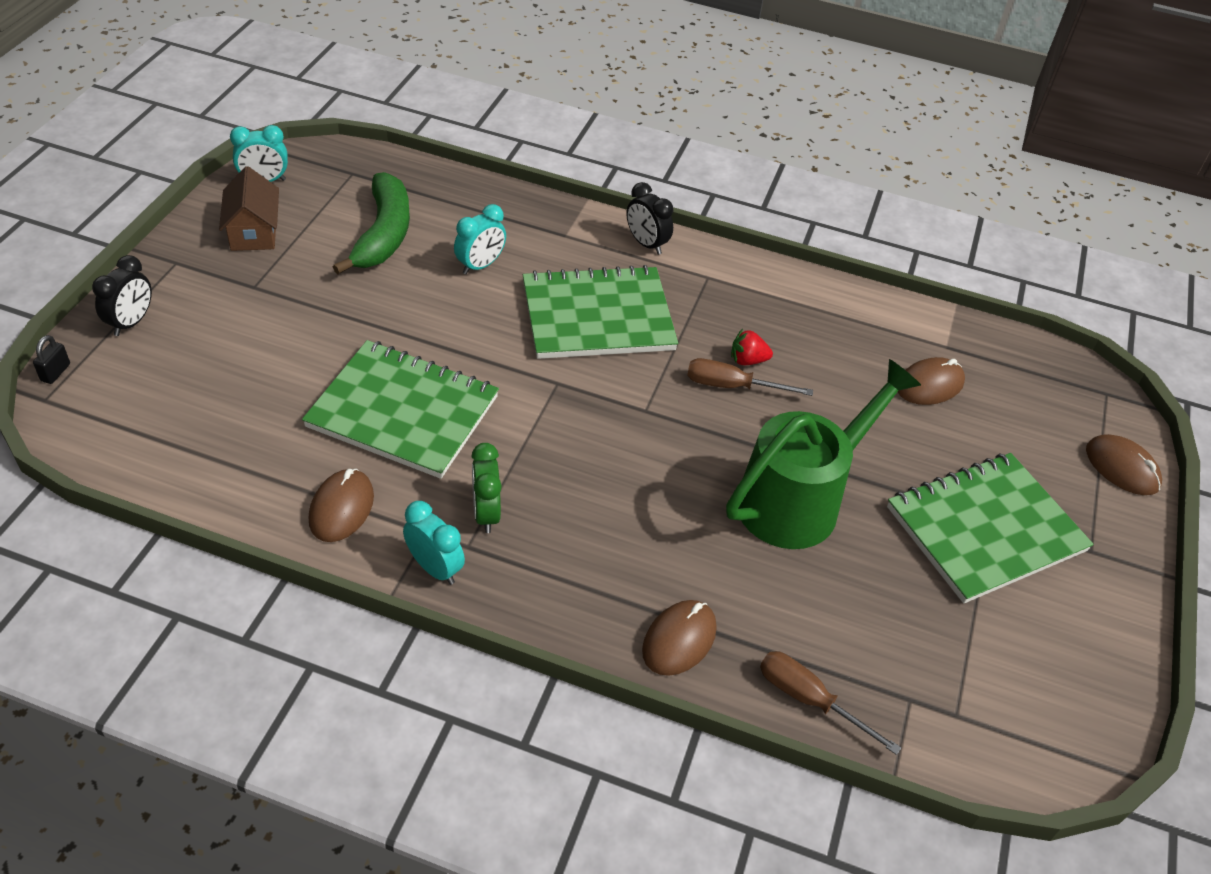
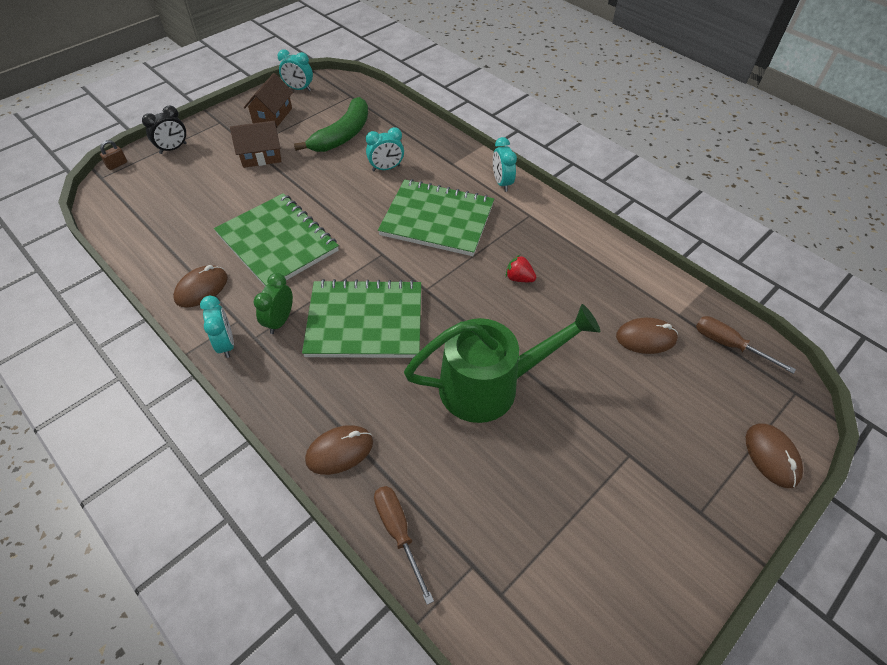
camera: 30 degrees right, 5 degrees up
(55, 372) = (117, 165): black padlock -> brown padlock
(283, 297) = (261, 156): none -> brown house
(646, 244) = (502, 183): black clock -> turquoise clock
(732, 386) = (496, 292): brown screwdriver -> brown screwdriver (728, 345)
(985, 529) = (620, 461): green notebook -> green notebook (365, 321)

